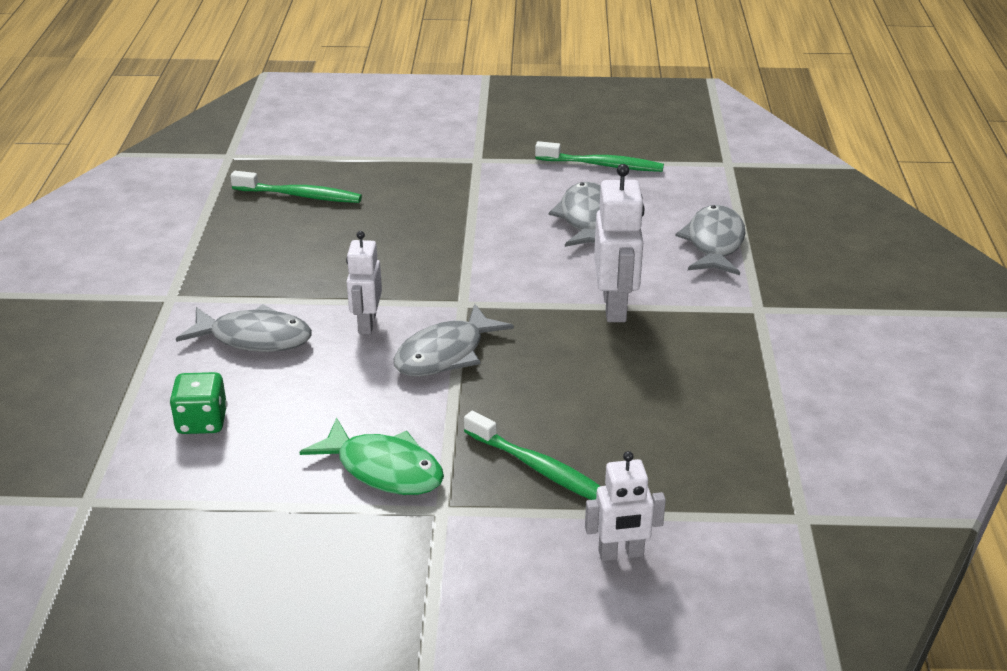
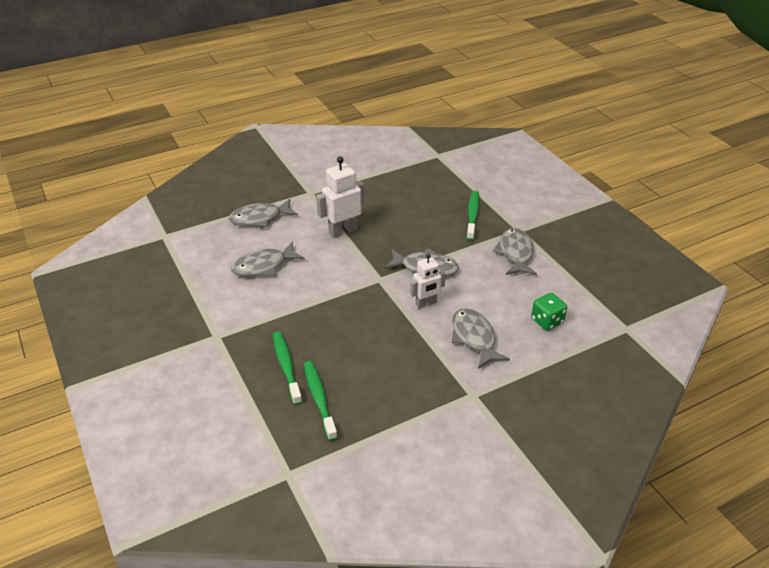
camera: 120 degrees left, 5 degrees up
(383, 469) = (515, 253): green fish -> grey fish
(602, 165) = (194, 280): green toothbrush -> green toothbrush (286, 366)
(621, 554) = (496, 184): white robot -> none

